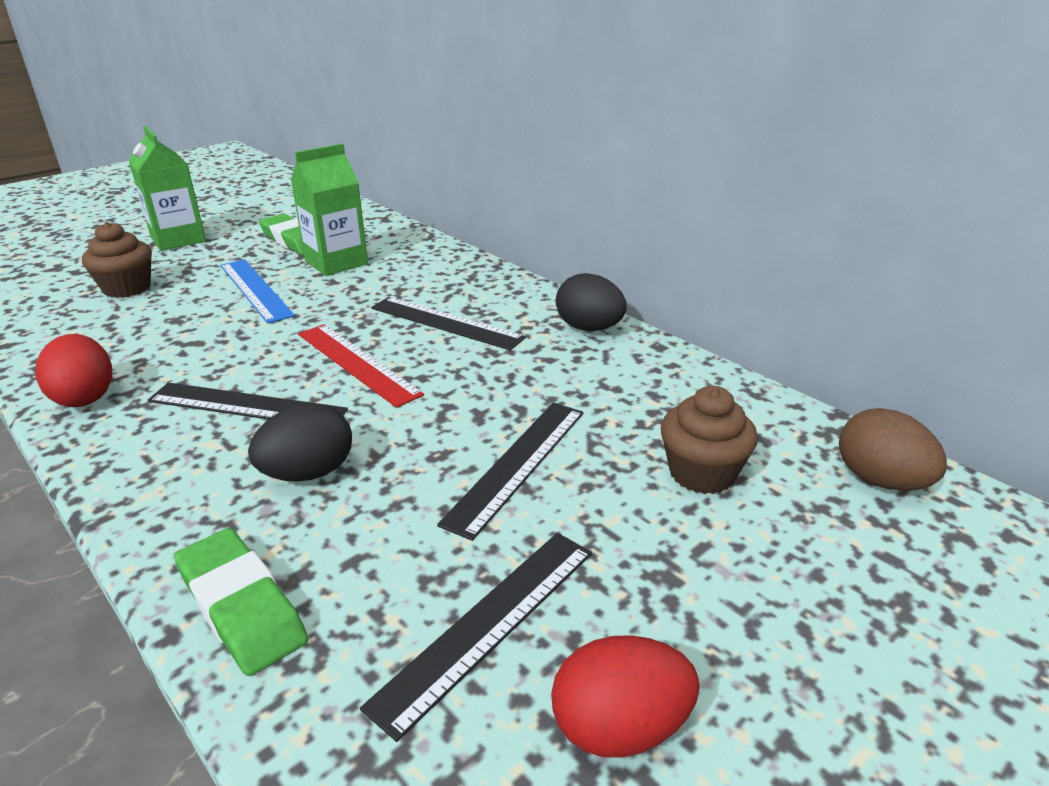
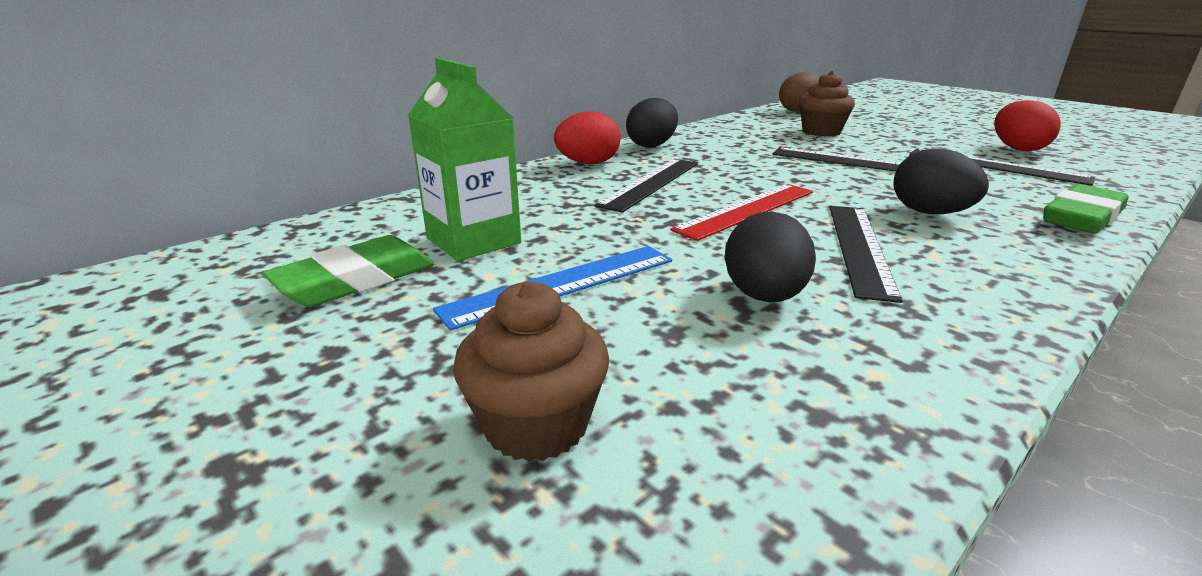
camera: 90 degrees left, 5 degrees down
(85, 397) = (933, 353): red egg -> red egg (588, 163)
(178, 239) = (236, 423): green carton -> none
(195, 351) = (764, 296): none -> black egg

